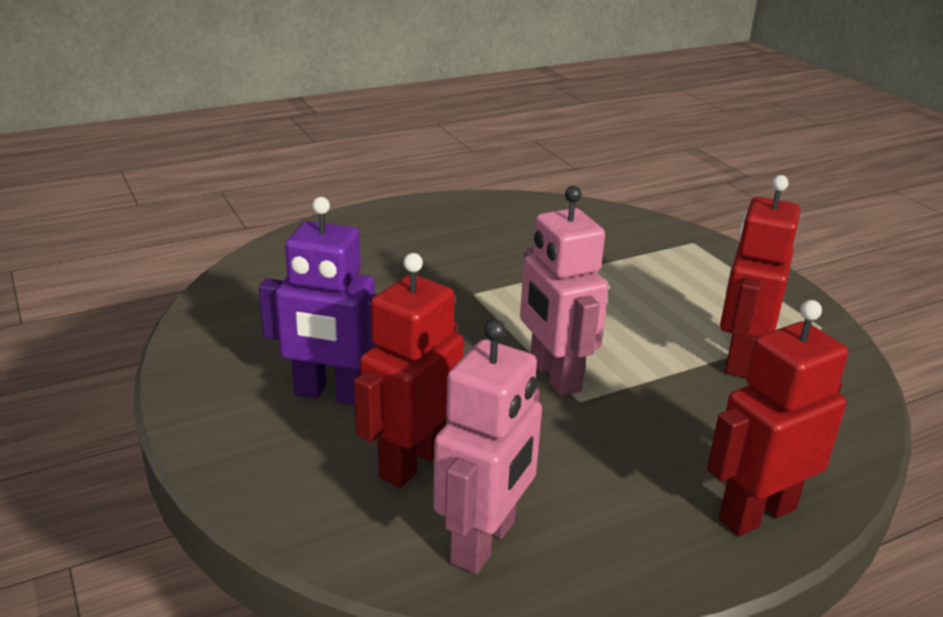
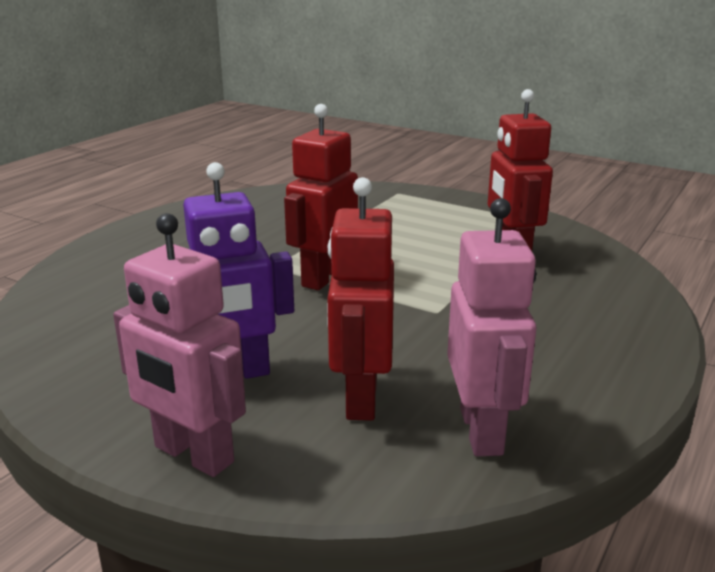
camera: 30 degrees left, 5 degrees down
(554, 376) = (401, 302): pink robot -> pink robot (193, 455)
(756, 513) = (630, 340): red robot -> red robot (323, 277)

